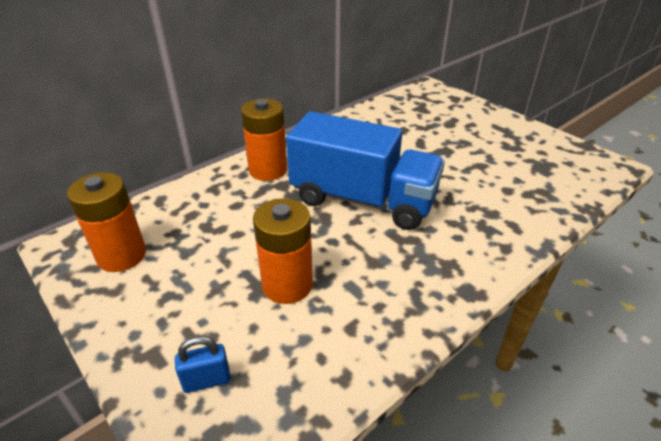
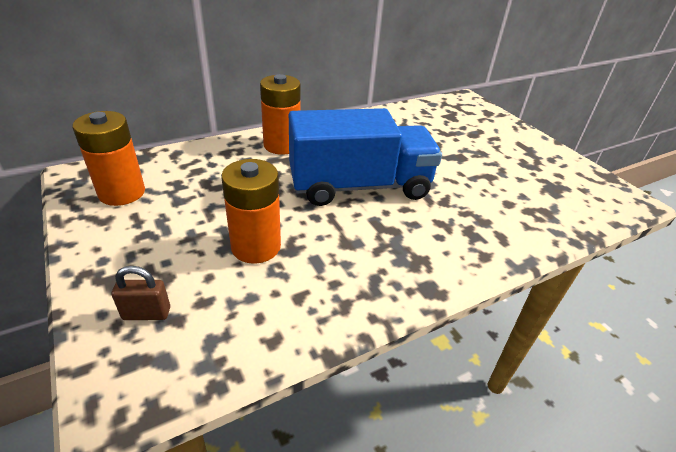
camera: 10 degrees right, 0 degrees up
(207, 380) = (146, 313): blue padlock -> brown padlock
(363, 200) = (359, 186): blue truck -> blue truck turned 45 degrees counterclockwise

